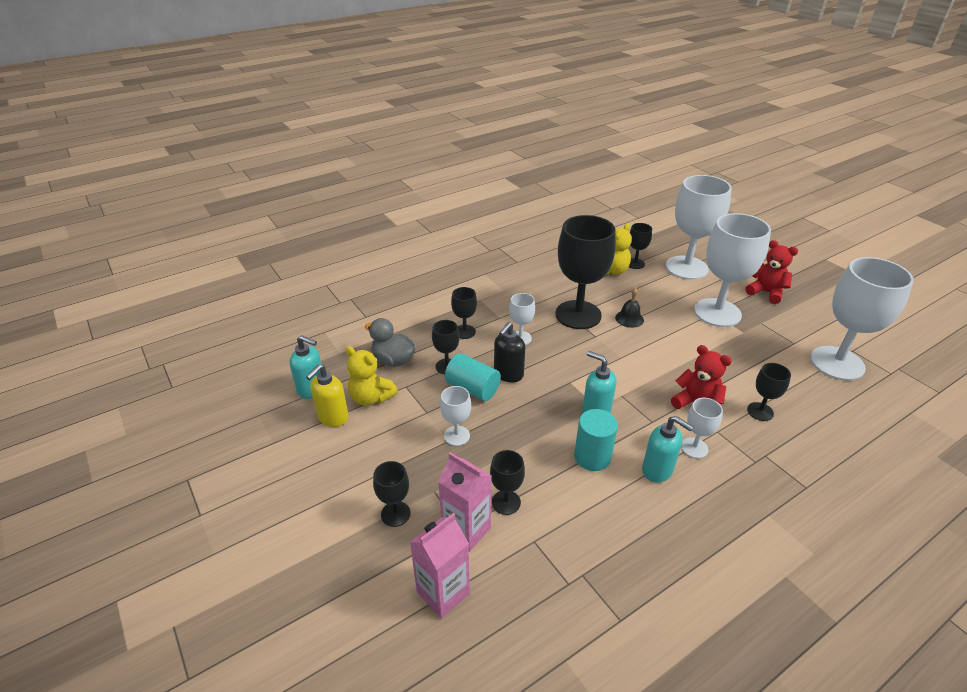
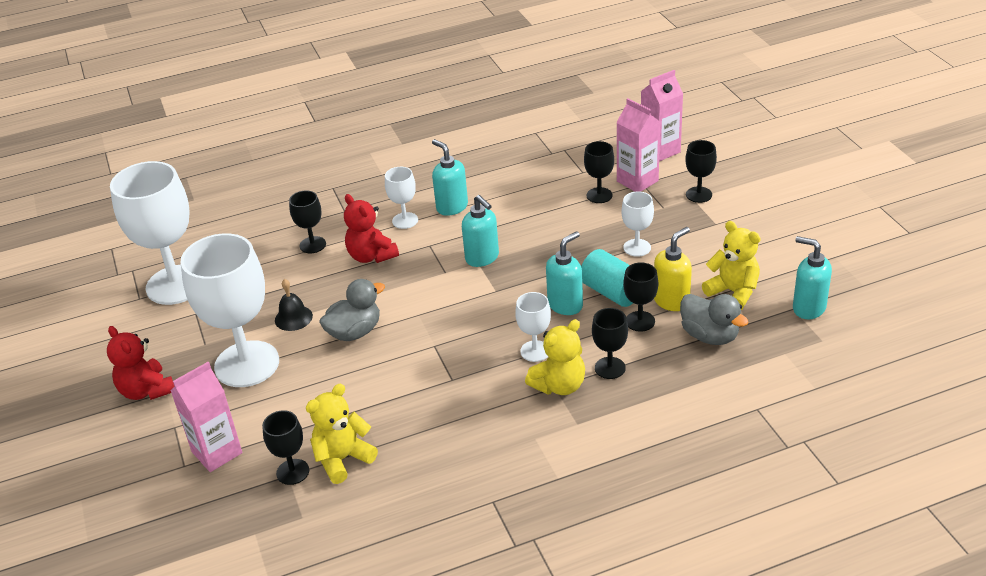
camera: 165 degrees left, 0 degrees up
(332, 417) = (774, 275): yellow soap dispenser -> yellow soap dispenser (671, 301)
(497, 318) = (559, 385): none -> yellow teddy bear
(508, 374) = (565, 305): black soap dispenser -> turquoise soap dispenser
(578, 315) = (440, 380): black goblet -> none
(592, 457) = (506, 221): turquoise cylinder -> none
(629, 318) = (373, 366): black bell -> black bell (293, 318)
(660, 340) = (354, 332): none -> grey duck
(686, 268) = (217, 452): white goblet -> pink carton

